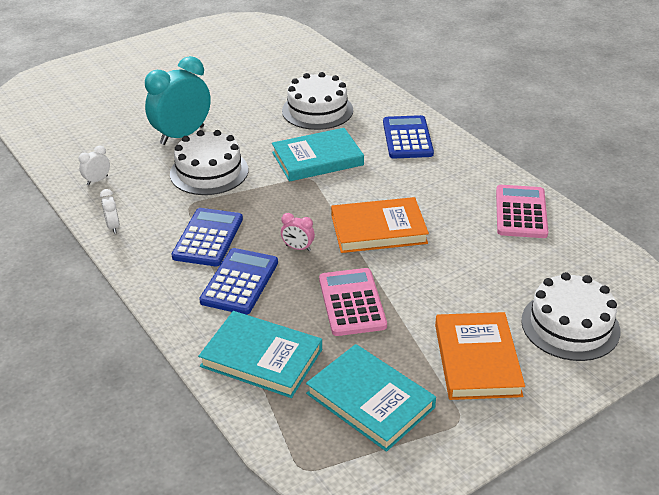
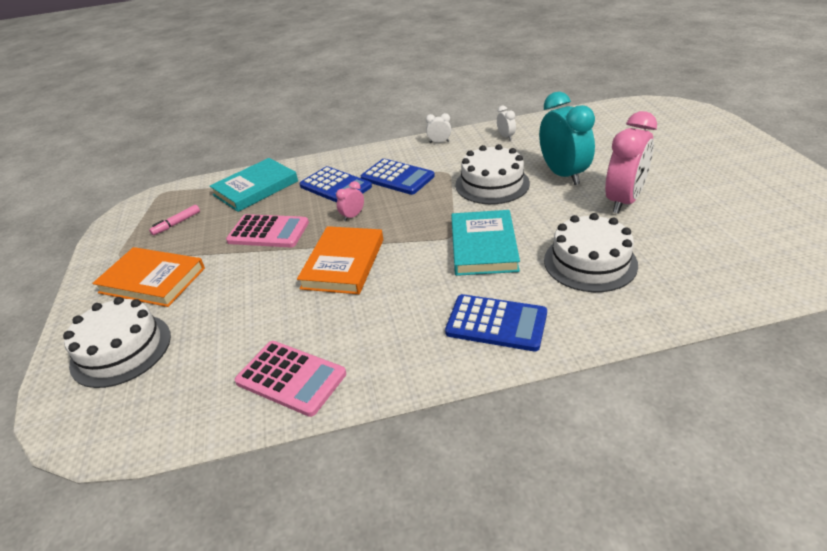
camera: 115 degrees right, 0 degrees up
(223, 103) = (623, 201): none -> pink clock
(370, 400) = (176, 223): turquoise book -> pink marker

